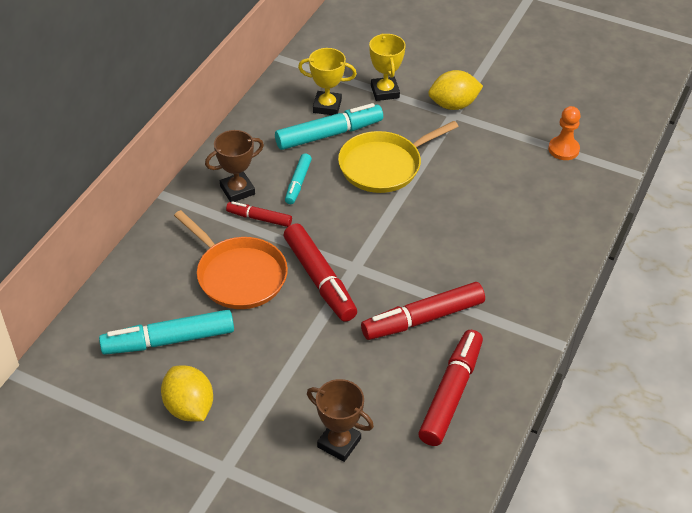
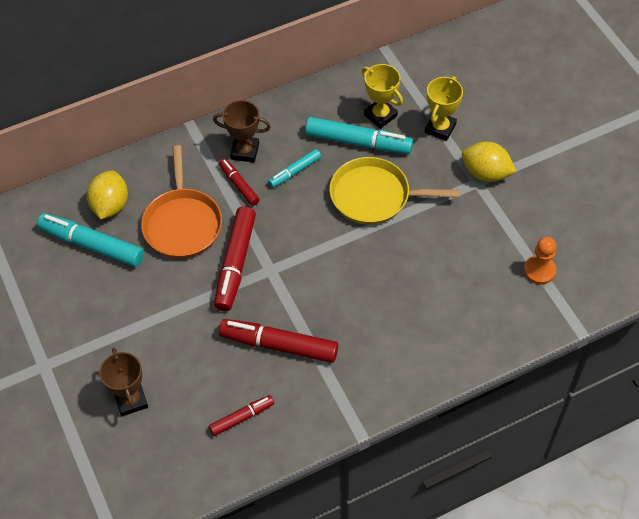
camera: 40 degrees right, 10 degrees up
(189, 407) = (61, 305): yellow lemon -> yellow lemon (110, 206)
(451, 393) = (242, 418): red marker -> red marker, size x0.56

